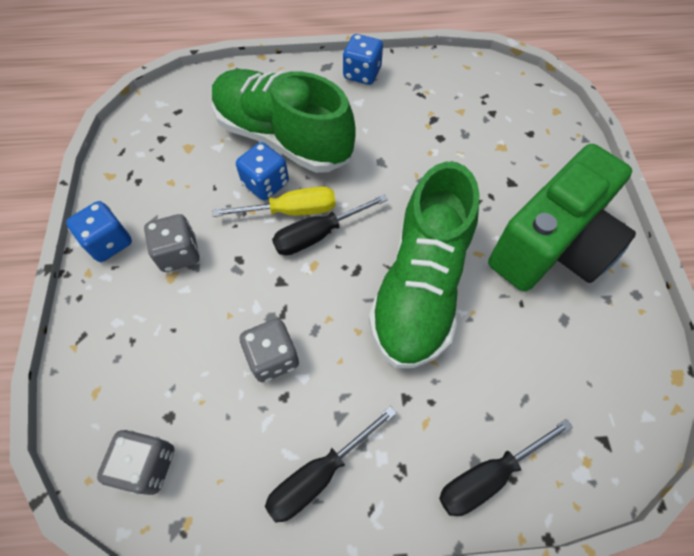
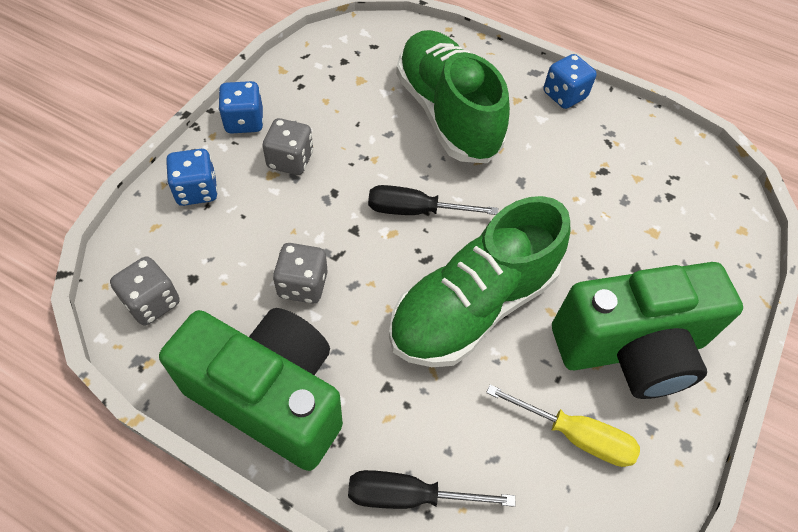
camera: 30 degrees right, 5 degrees down
(266, 184) = (402, 144): blue dice -> blue dice (197, 190)
(291, 211) = (408, 178): yellow screwdriver -> yellow screwdriver (575, 435)
(319, 475) = (270, 397): black screwdriver -> green camera

